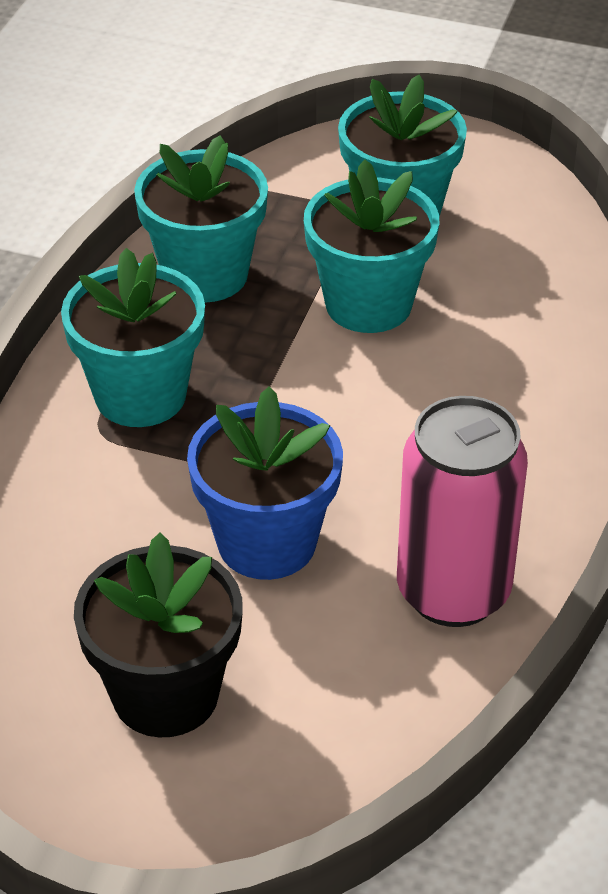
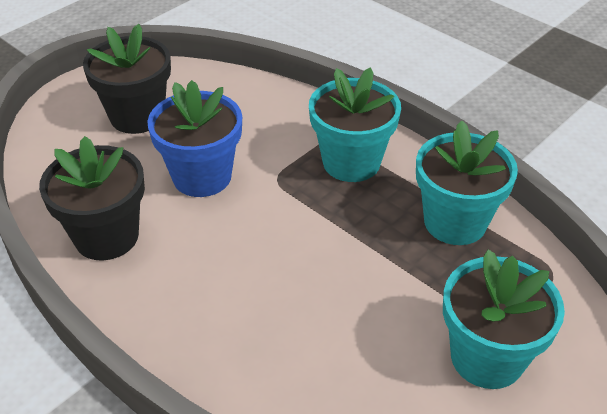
camera: 115 degrees right, 0 degrees up
(368, 304) = (381, 295): turquoise flower pot -> none
(453, 592) = (106, 236): pink can -> black flower pot

